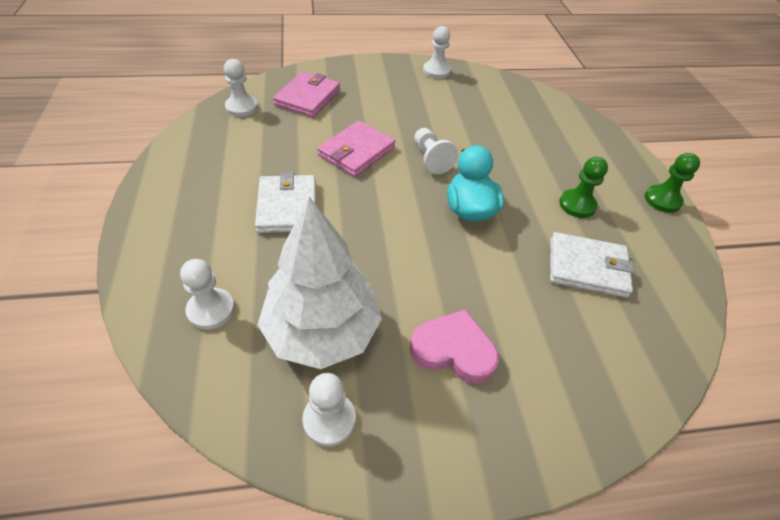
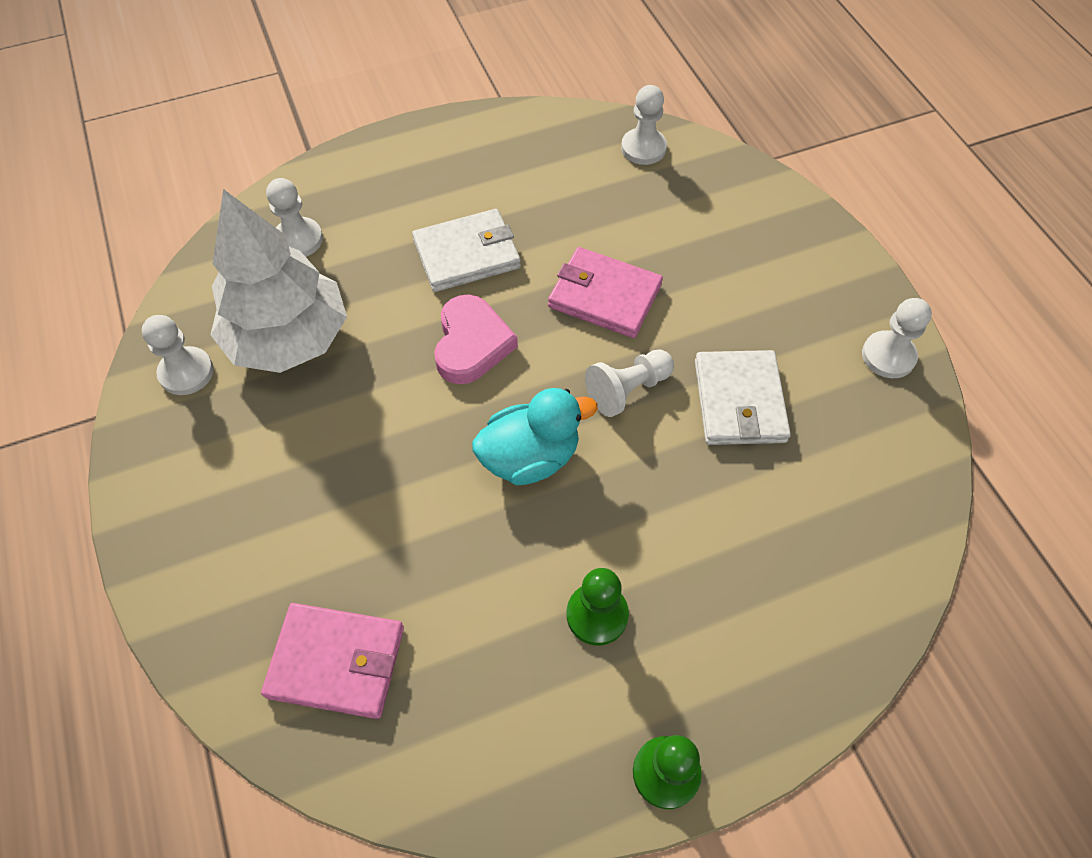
camera: 80 degrees right, 10 degrees up
(308, 97) = (706, 208): pink wallet -> pink wallet (336, 662)
(453, 350) = (284, 470): pink heart -> pink heart (471, 344)
(587, 267) = (457, 630): white wallet -> white wallet (739, 401)

